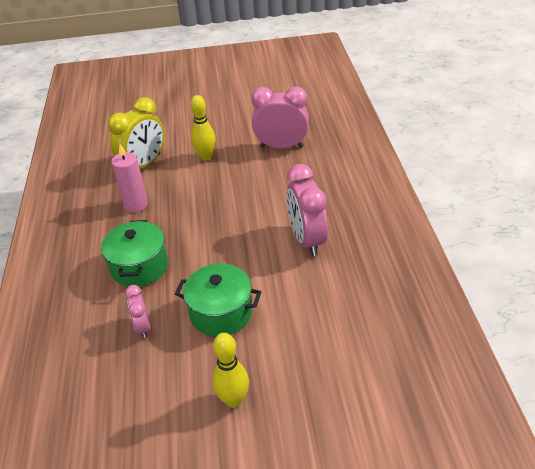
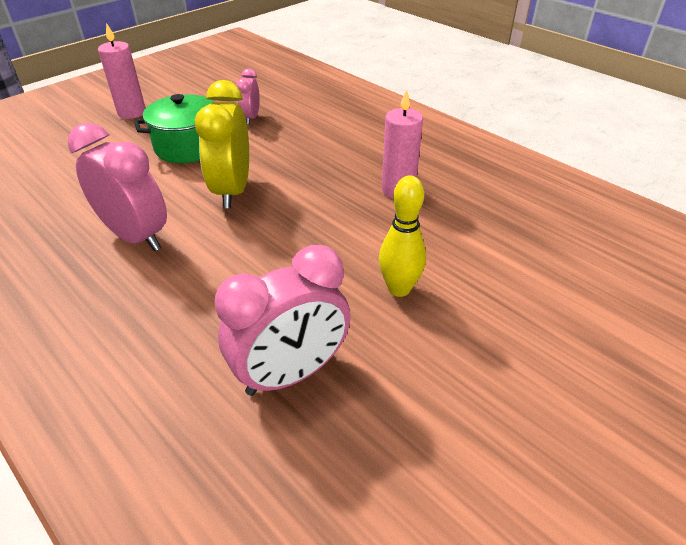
camera: 140 degrees right, 0 degrees up
(139, 267) = (309, 146): green pot -> none
(143, 327) = (251, 118): pink clock -> pink clock turned 120 degrees counterclockwise
(144, 164) = (469, 237): yellow clock -> yellow clock (232, 191)
(233, 400) = (132, 112): yellow bowling pin -> pink candle

